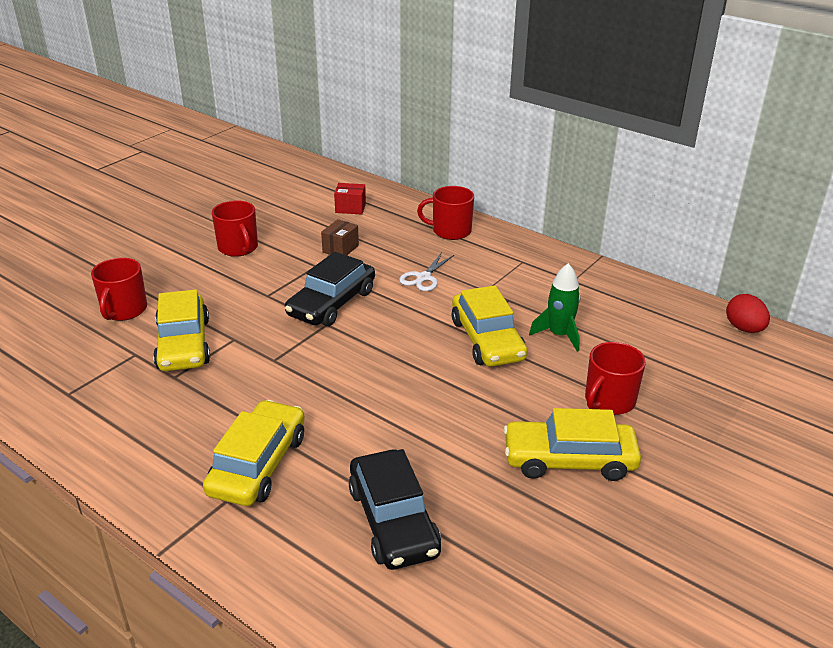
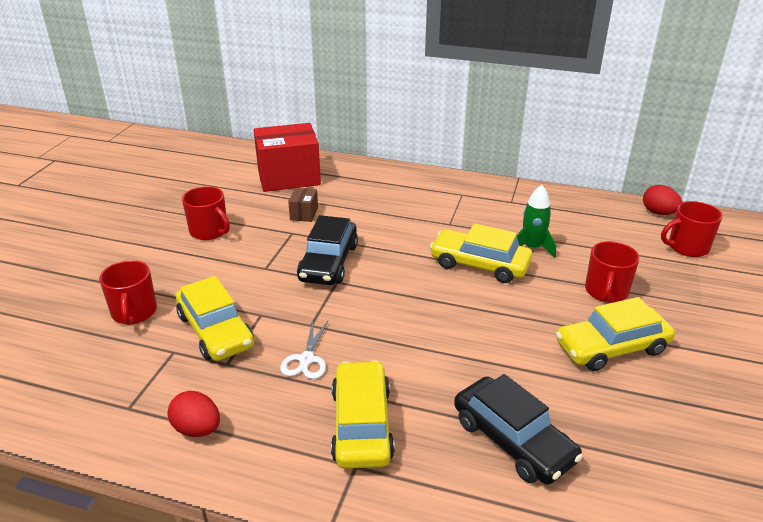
camera: 20 degrees left, 0 degrees up
(112, 428) = (197, 429): none -> red egg
(350, 208) = (289, 177): red box -> red box, size x2.28
(423, 278) = (392, 224): white scissors -> white scissors (306, 360)
(450, 231) = (387, 181): red mug -> red mug (687, 247)
(487, 340) = (479, 264): yellow car -> yellow car turned 150 degrees clockwise

